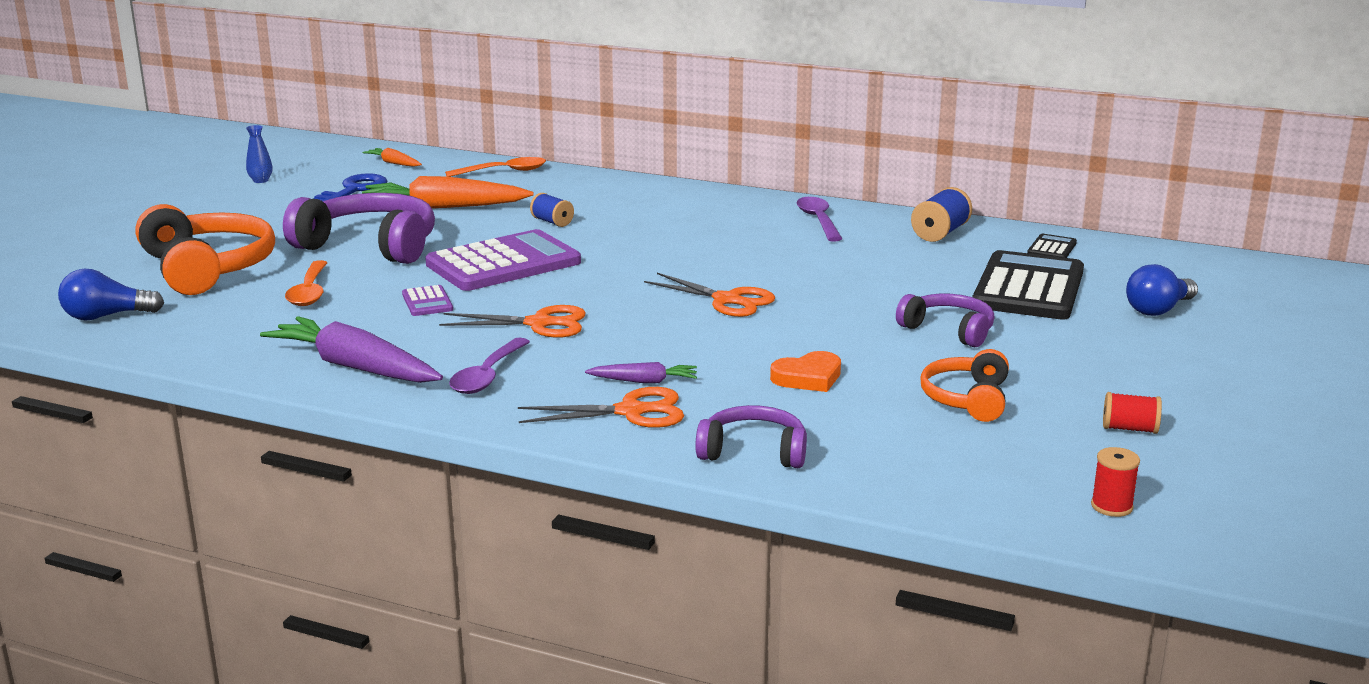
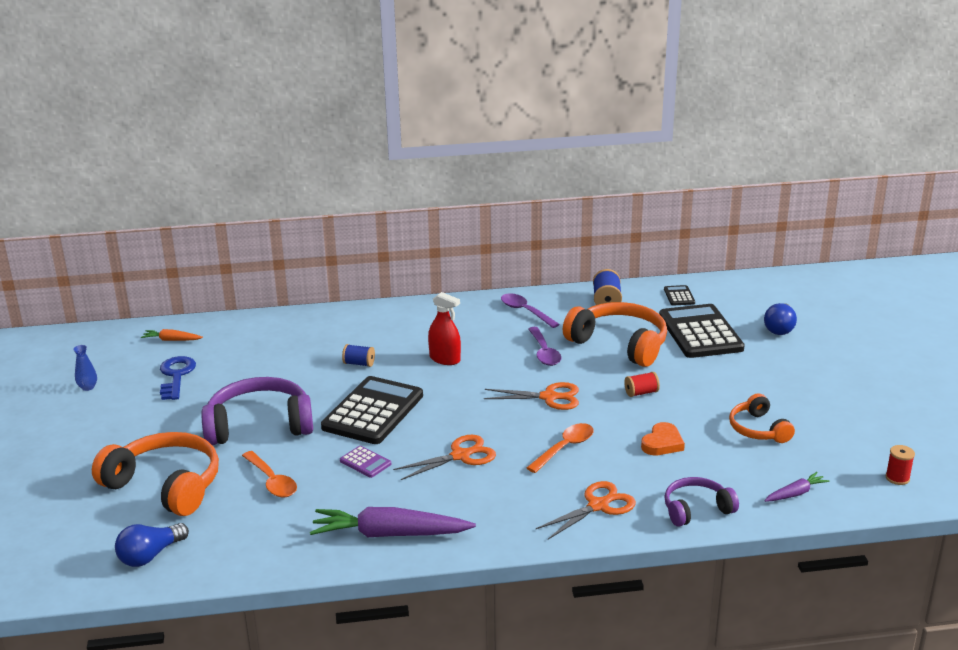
camera: 30 degrees left, 5 degrees up
(443, 207) = (265, 373): orange carrot -> none
(487, 376) = (482, 510): purple spoon -> purple spoon (544, 352)
(503, 263) = (373, 411): purple calculator -> black calculator
(504, 171) = (265, 325): orange spoon -> orange spoon (564, 448)
(644, 381) = (578, 479): purple carrot -> purple carrot (795, 493)
(654, 239) = (445, 359): none -> red spray bottle
(897, 274) = (620, 344): none -> orange headphones
(949, 330) = (695, 380): purple headphones -> none
(1129, 429) = (852, 422): red spool -> red spool (641, 393)

